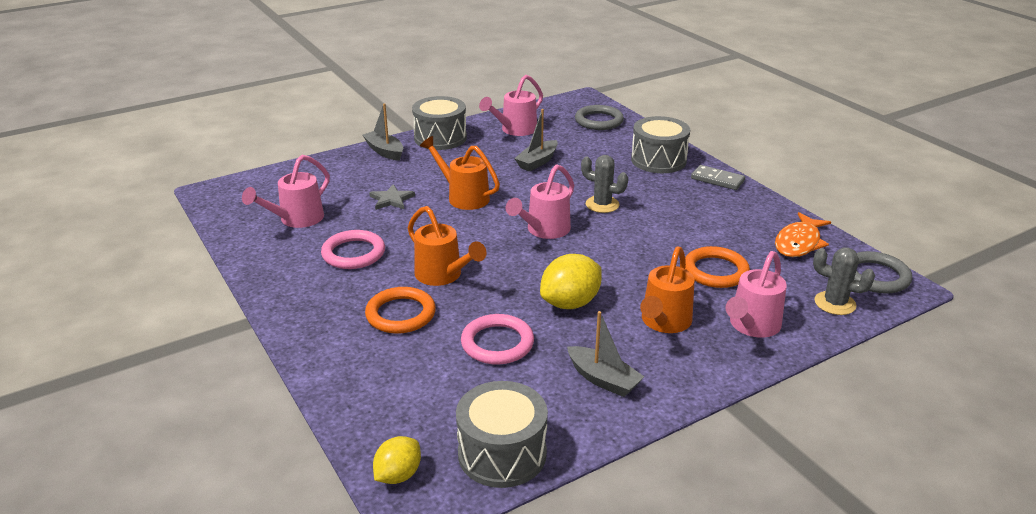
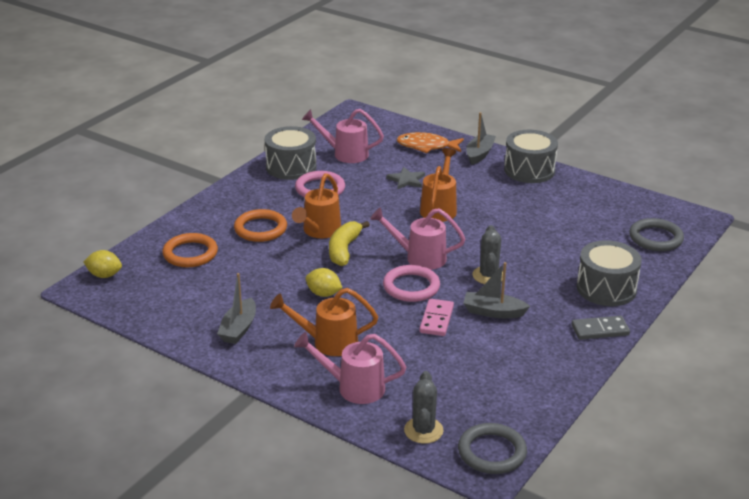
camera: 65 degrees right, 0 degrees up
(494, 269) = (344, 250): none -> yellow banana
(497, 343) = (252, 275): pink ring -> pink ring (411, 287)
(502, 453) = (141, 306): grey drum -> grey drum (291, 167)
(515, 130) = (585, 200): pink watering can -> none
(537, 162) = (534, 226): grey boat -> grey boat (493, 312)
(570, 303) = (323, 294): yellow lemon -> yellow lemon, size x0.63
(658, 249) = (436, 319): none -> pink domino
(715, 271) = (425, 355): orange ring -> orange ring (190, 254)
(717, 180) = (600, 330): grey domino -> grey domino turned 75 degrees clockwise
(799, 243) = (516, 397): orange fish -> orange fish (426, 146)

